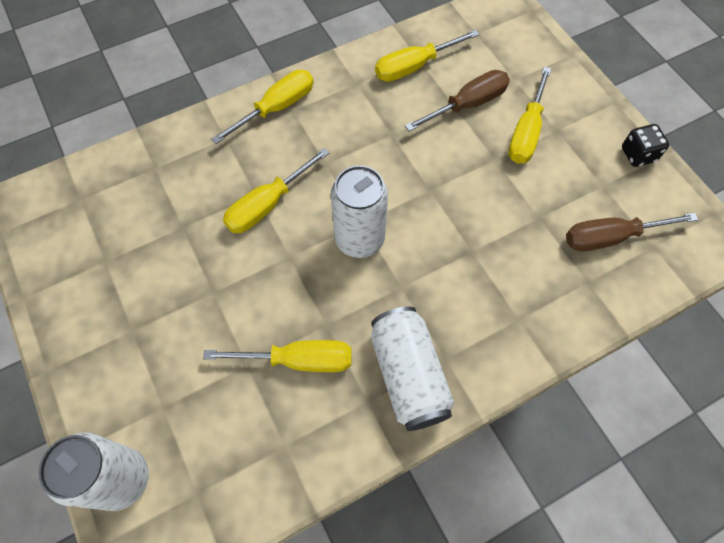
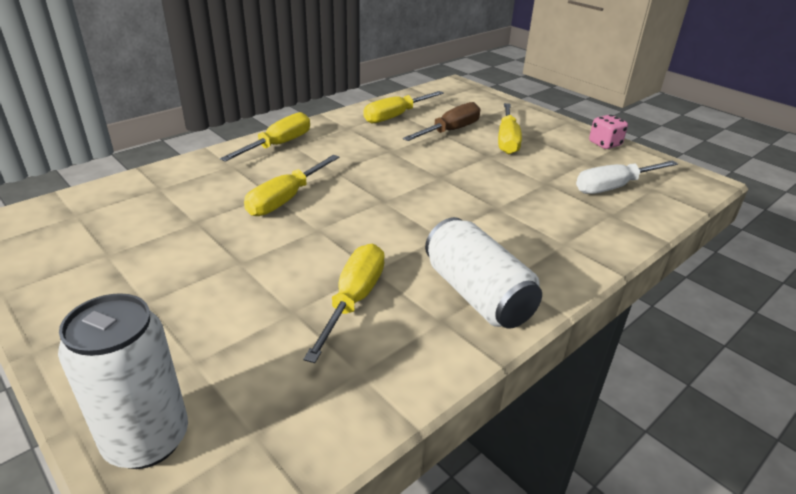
camera: 15 degrees left, 30 degrees down
(299, 360) = (354, 299): yellow screwdriver -> yellow screwdriver turned 60 degrees counterclockwise
(359, 239) = (386, 211): white can -> none
(610, 237) = (613, 187): brown screwdriver -> white screwdriver
(638, 155) = (604, 144): black dice -> pink dice

